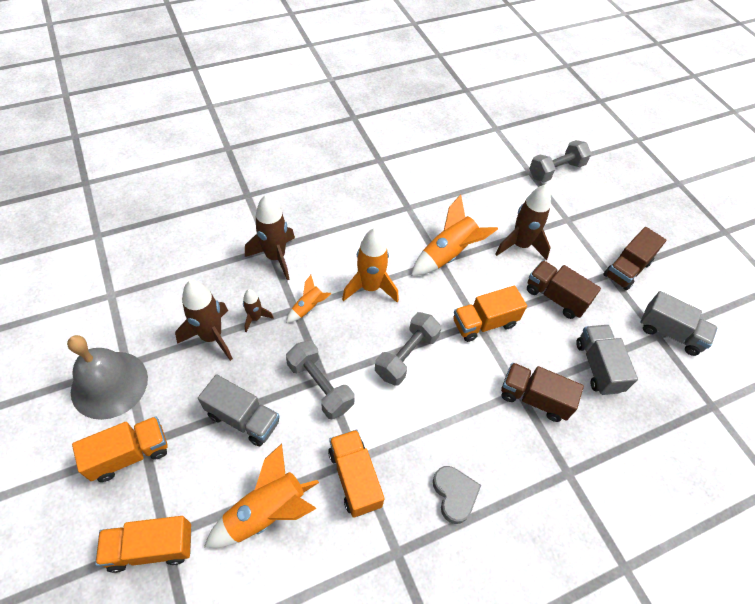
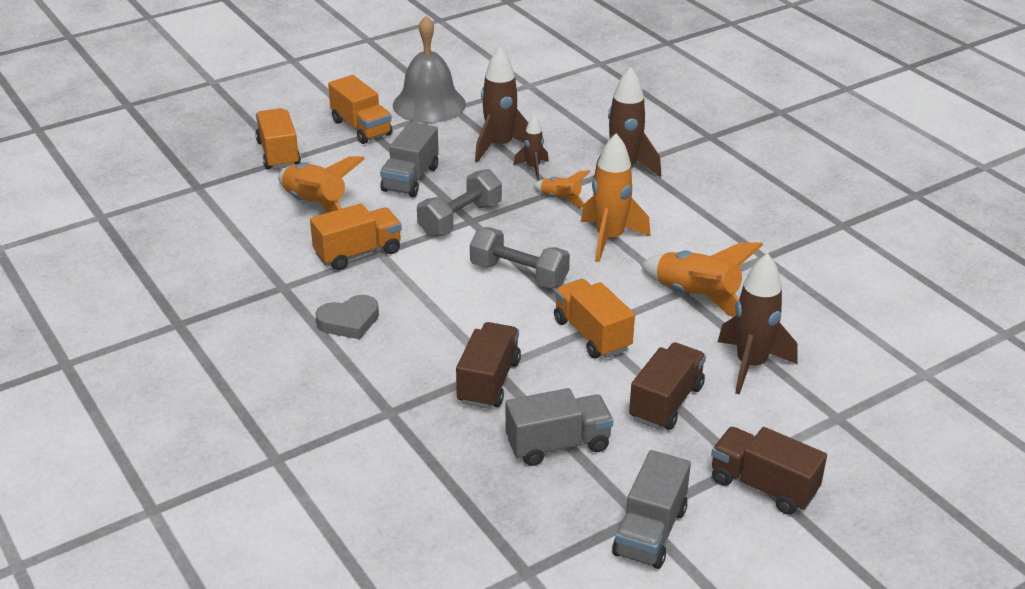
camera: 85 degrees right, 20 degrees down
(556, 170) = (949, 404): grey dumbbell -> none

